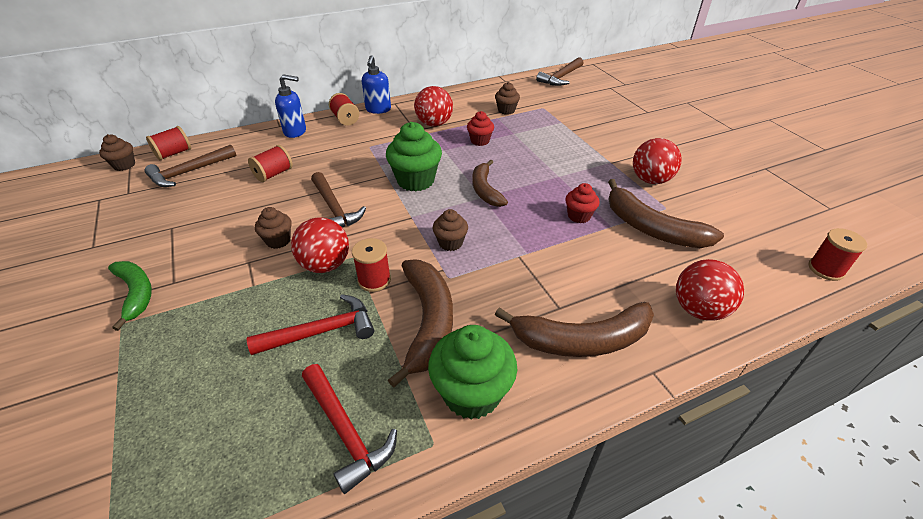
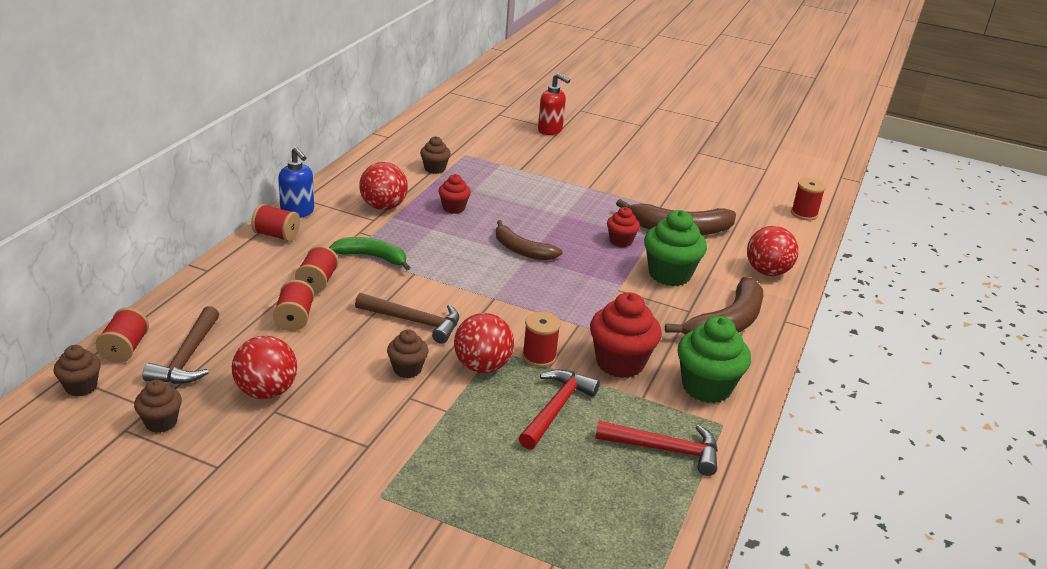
camera: 45 degrees left, 10 degrees down
(136, 293) = (348, 471): green banana -> green banana (372, 257)
(295, 132) = (240, 269): blue soap dispenser -> none
(321, 156) = (317, 282): none -> red spool
(415, 180) = (450, 266): green cupcake -> green cupcake (669, 274)
(428, 321) = (620, 363): brown banana -> red cupcake
(450, 243) = (556, 303): brown cupcake -> brown cupcake (161, 422)
(560, 77) = (439, 116): brown hammer -> none
(637, 110) = (550, 130): none -> red soap dispenser
(650, 180) = (634, 191): red ball -> red ball (266, 391)

